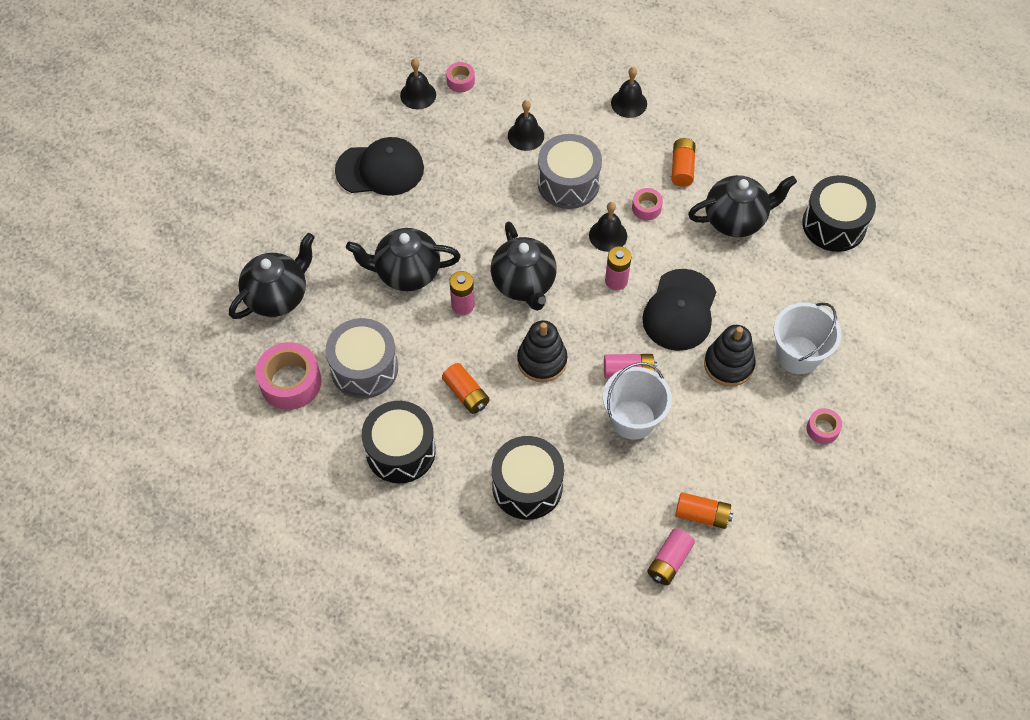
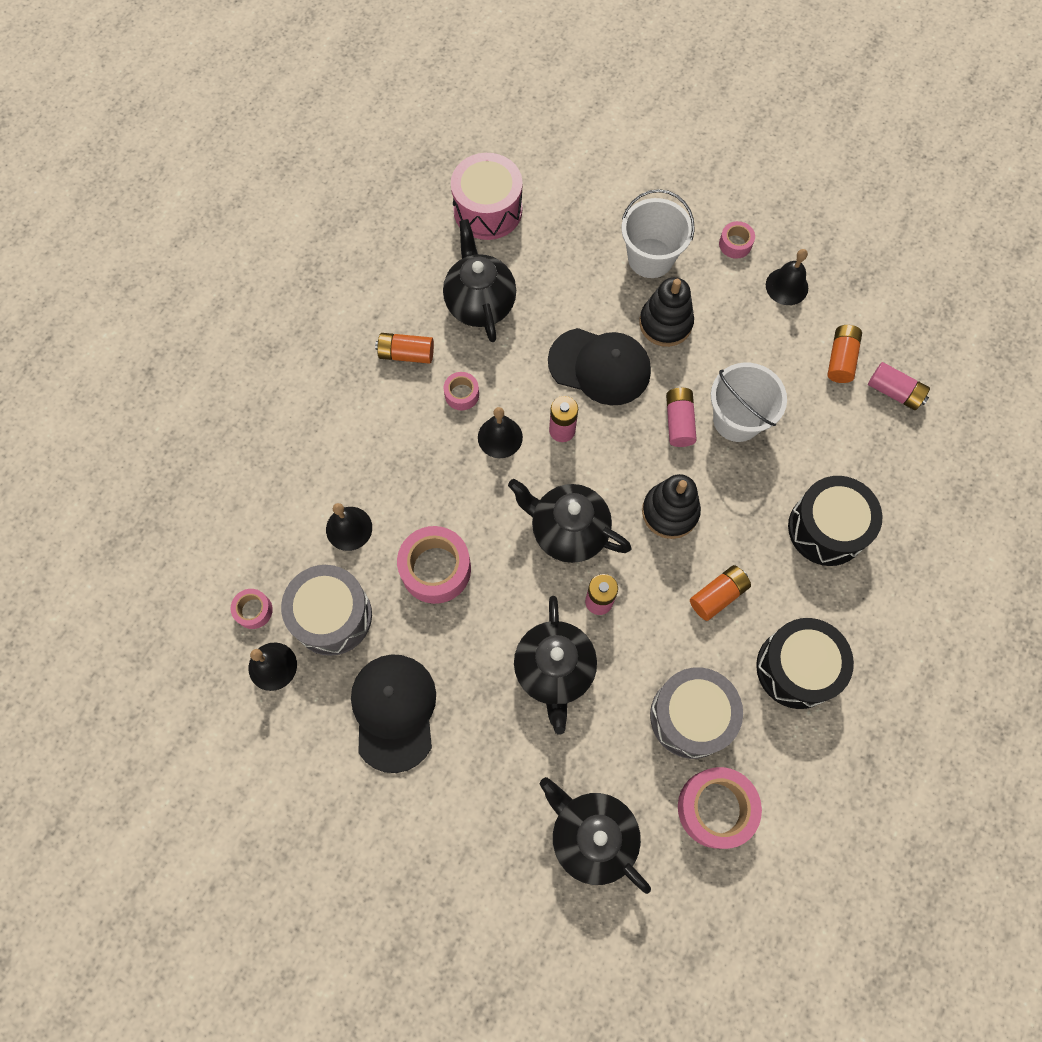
camera: 90 degrees left, 10 degrees up
(492, 193) = (435, 569): none -> pink tape
(524, 284) = (568, 531): black teapot -> black teapot turned 135 degrees counterclockwise
(568, 183) = (423, 479): grey drum -> grey drum (332, 616)
(629, 103) = (306, 407): black bell -> black bell (787, 286)
(834, 224) = (487, 210): black drum -> pink drum

